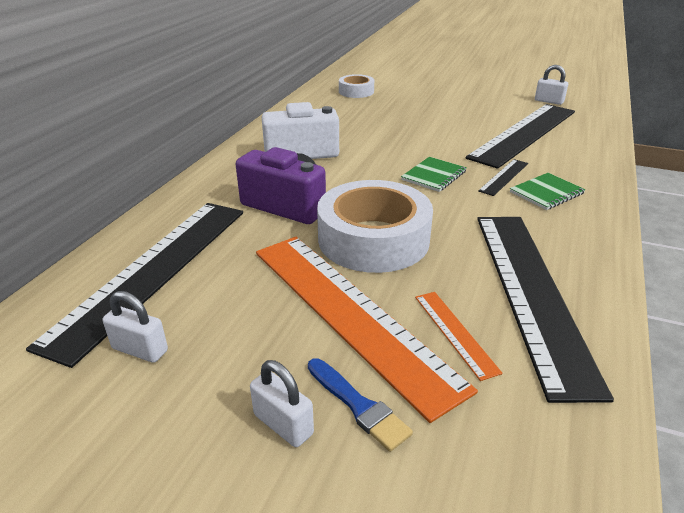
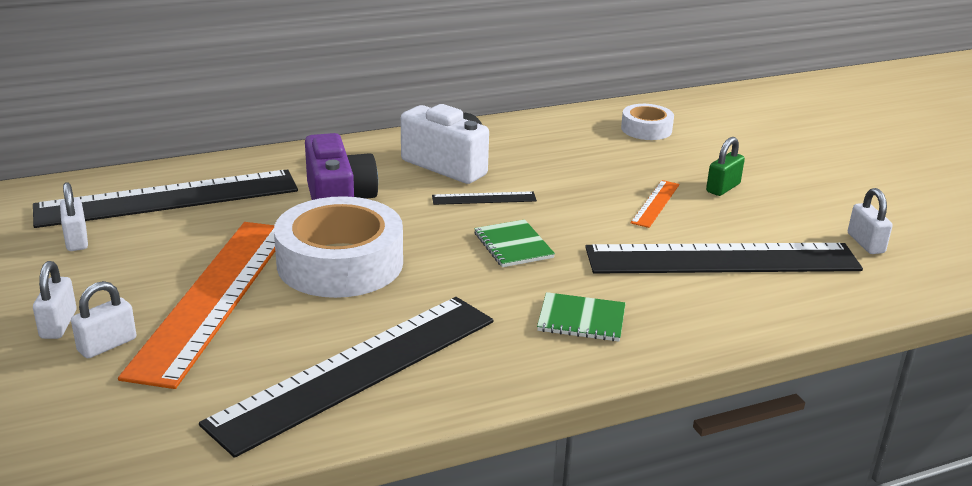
camera: 45 degrees right, 5 degrees down
(358, 406) = (107, 345): blue brush -> white padlock
(434, 176) = (513, 245): green notebook -> green notebook turned 75 degrees clockwise
(450, 103) = (723, 188): none -> green padlock
(455, 333) = (244, 353): orange ruler -> orange ruler (655, 203)
(504, 177) = (578, 283): black ruler -> black ruler (484, 198)

